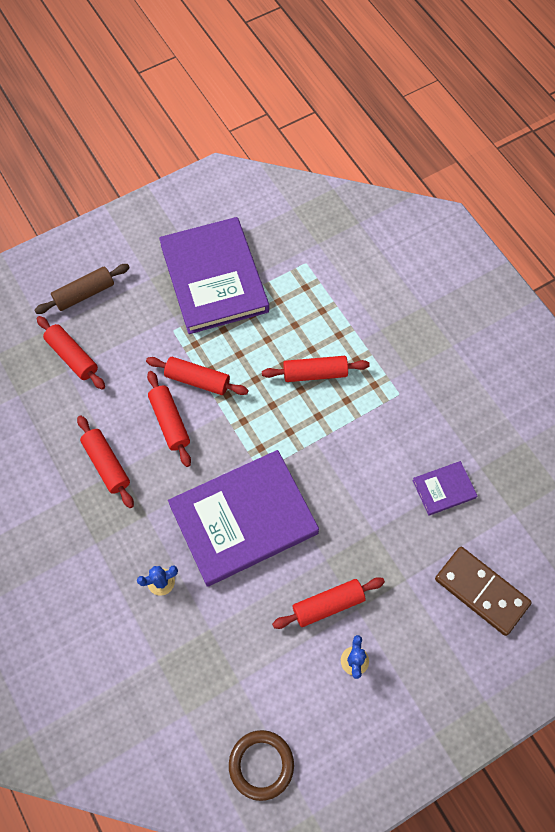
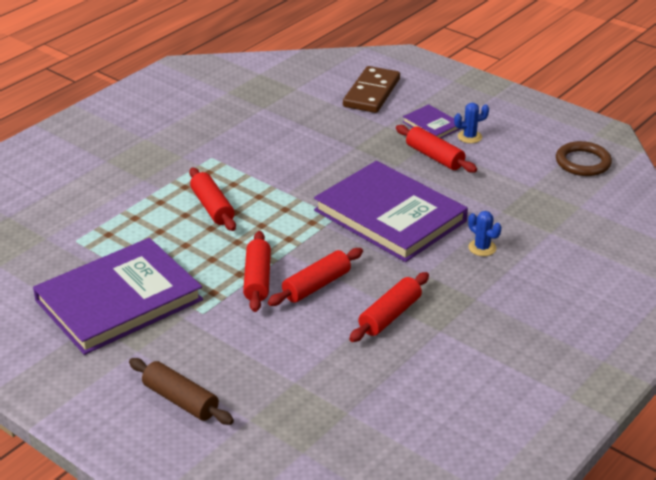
camera: 110 degrees left, 30 degrees down
(72, 357) = (274, 382): red rolling pin -> none
(444, 489) = (294, 121): purple book -> purple book (432, 125)

